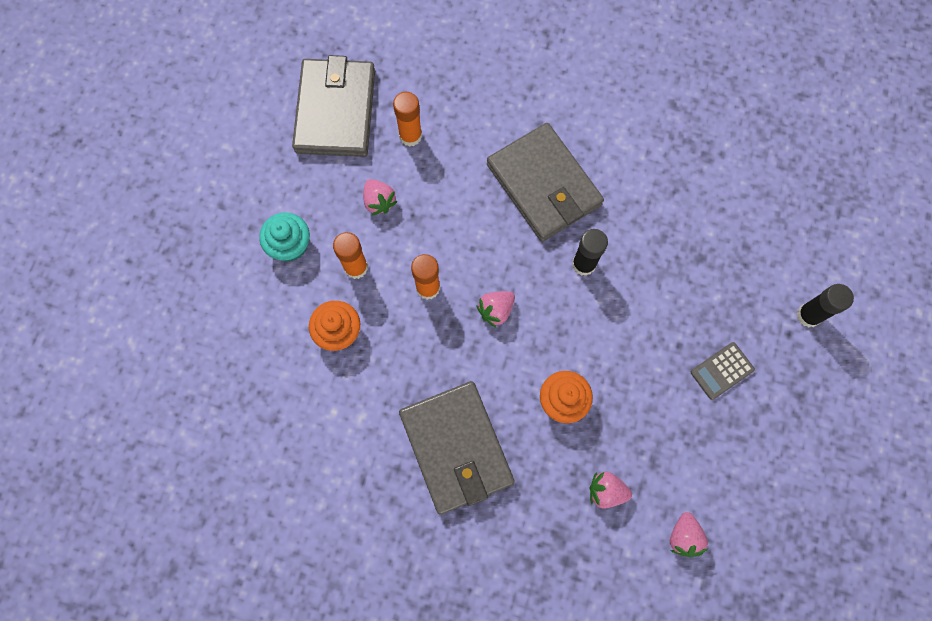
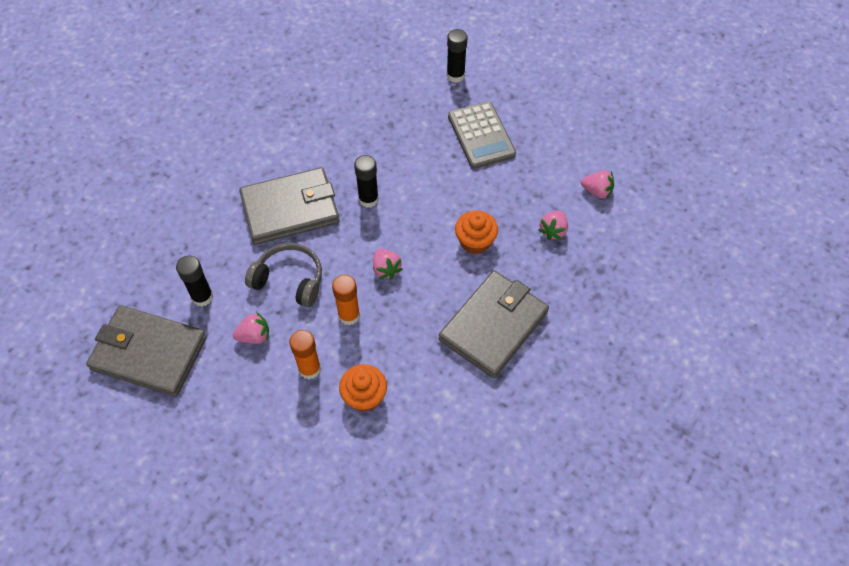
camera: 75 degrees left, 15 degrees down
(290, 245) = (267, 421): turquoise cupcake -> none
(410, 136) = (202, 297): orange glue stick -> black glue stick
(454, 214) = (289, 280): none -> grey headphones
(456, 448) = (493, 326): grey wallet -> grey wallet turned 45 degrees counterclockwise
(721, 371) = (481, 136): grey calculator -> grey calculator, size x1.72

